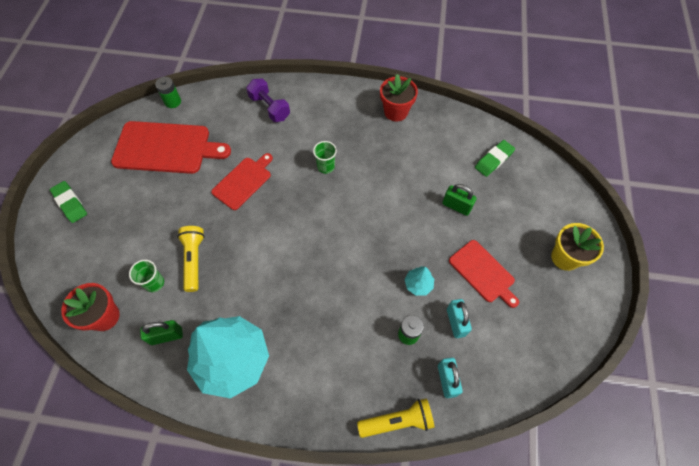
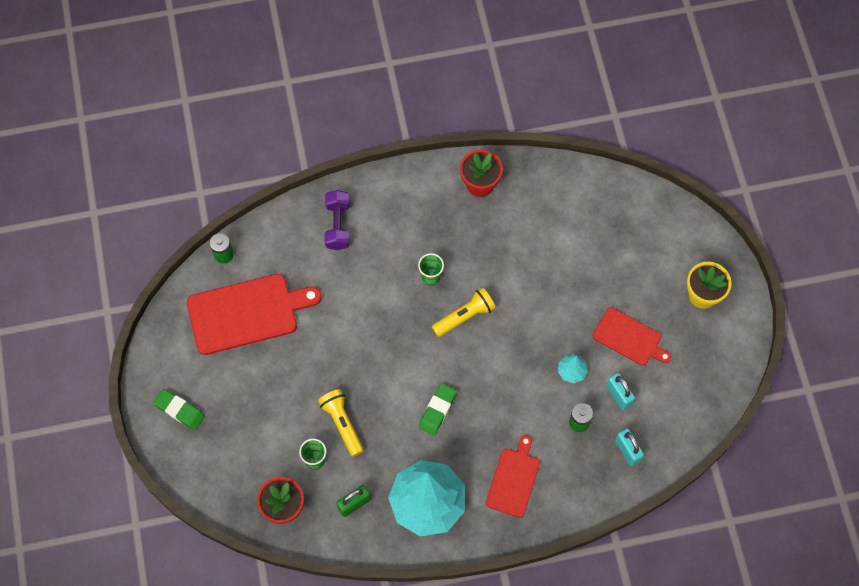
camera: 20 degrees left, 5 degrees up
(243, 181) = (351, 323): red cutting board -> red cutting board (514, 479)
(269, 108) = (338, 225): purple dumbbell -> purple dumbbell turned 60 degrees clockwise
(397, 421) = (596, 501): yellow flashlight -> yellow flashlight (464, 316)
(456, 206) = (581, 276): green padlock -> none
(494, 160) = (603, 209): green eraser -> green eraser (437, 410)

